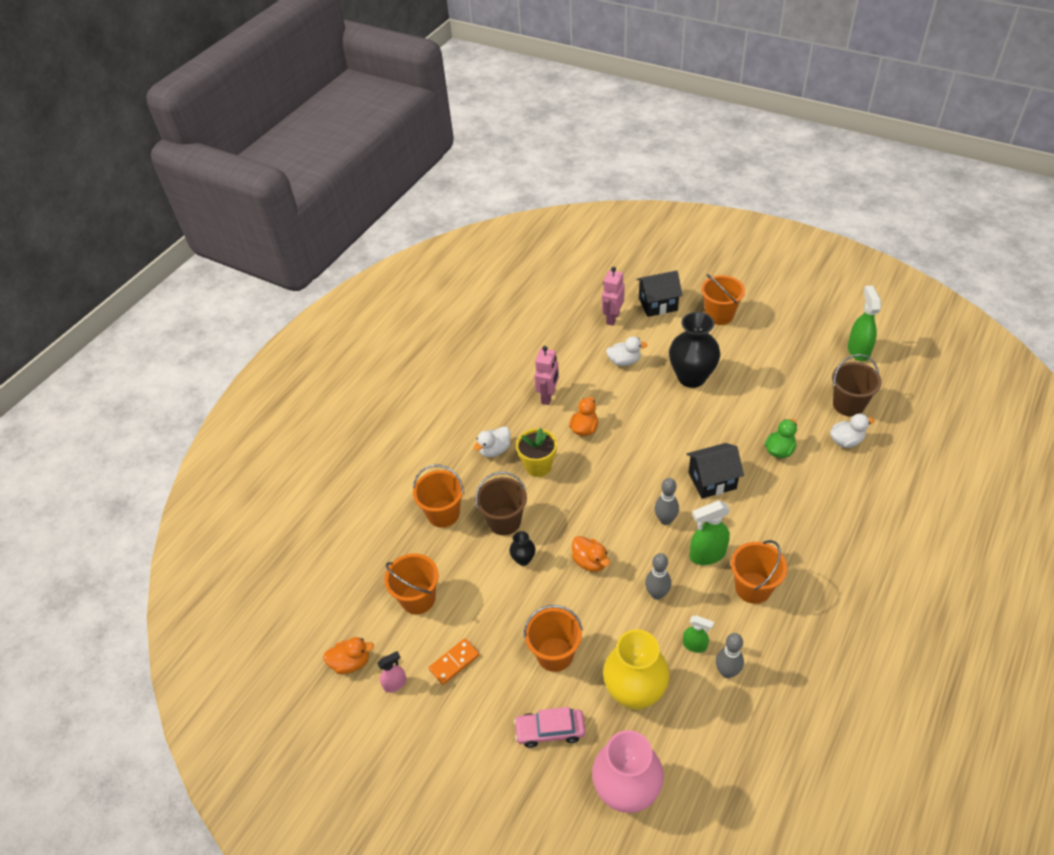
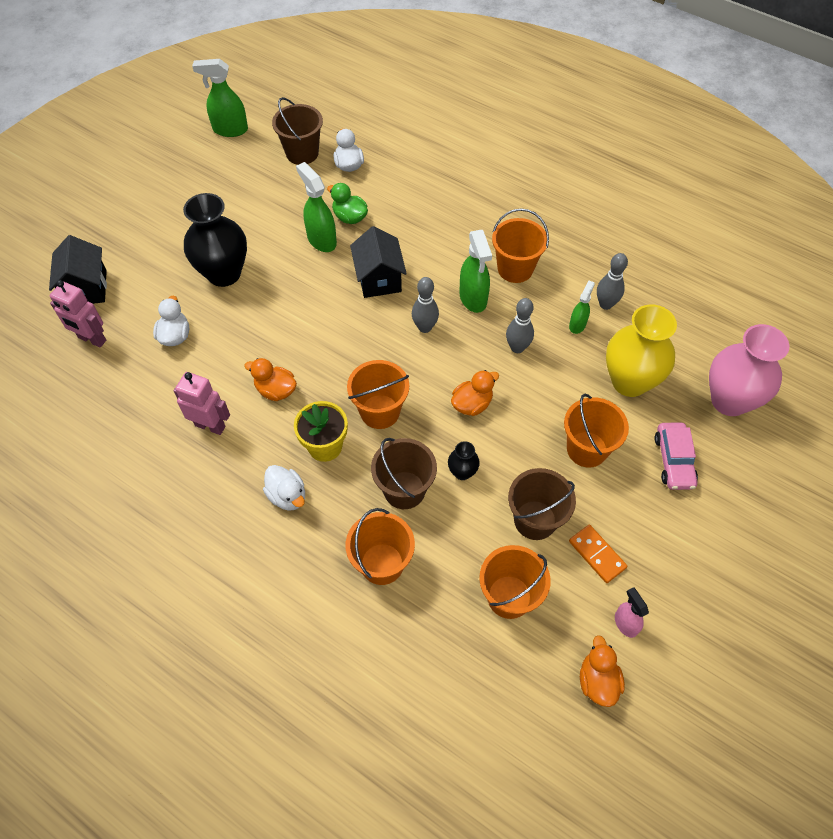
camera: 90 degrees left, 10 degrees up
(483, 614) = (535, 520): none -> brown bucket
(719, 315) = (131, 232): orange bucket -> orange bucket (380, 411)
(746, 434) = (321, 240): none -> green spray bottle

